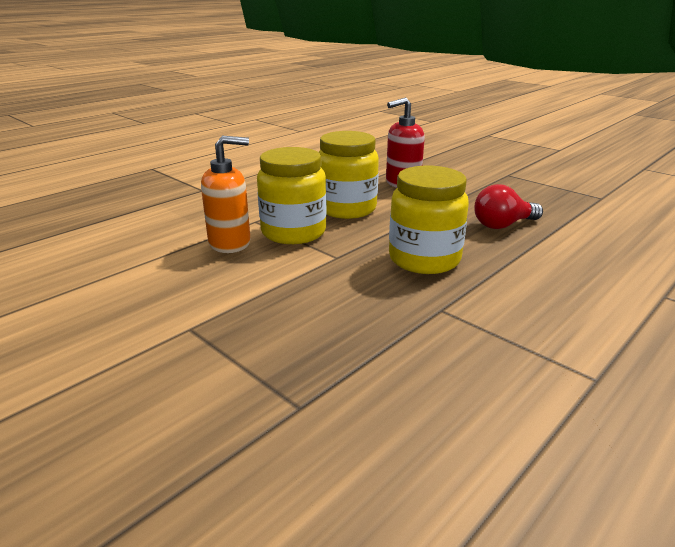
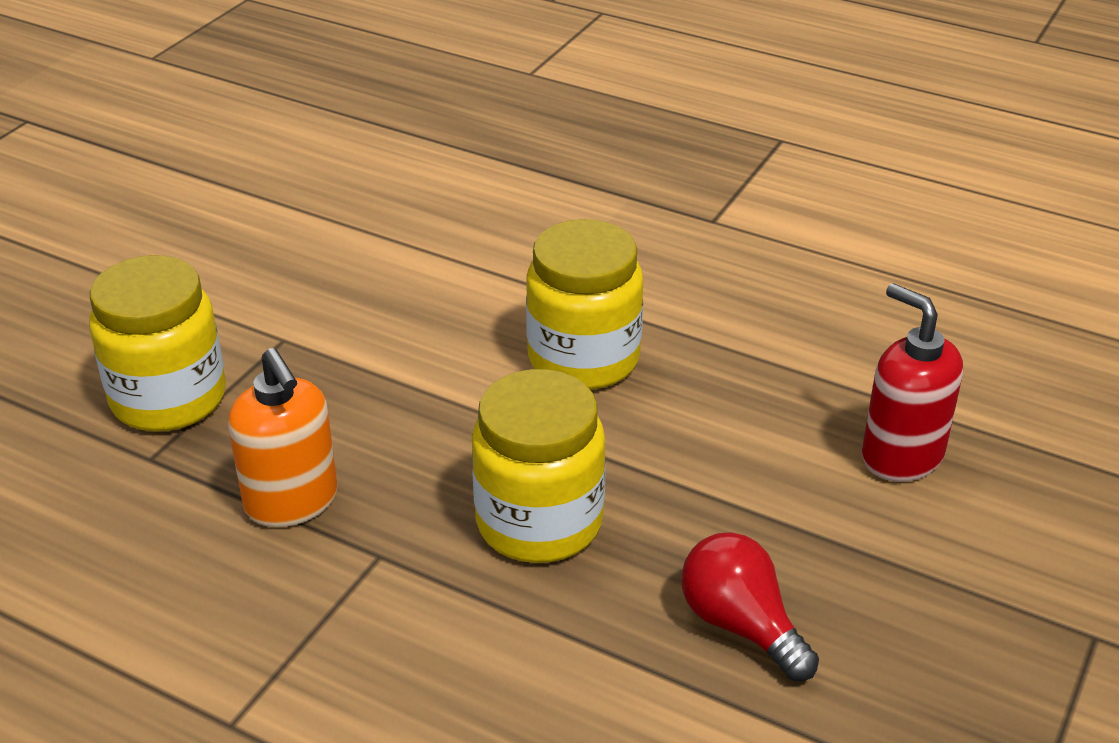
camera: 75 degrees right, 10 degrees up
(230, 243) = (518, 307): orange soap dispenser -> orange soap dispenser (292, 502)
(347, 209) = (715, 400): yellow jar -> yellow jar (169, 398)

